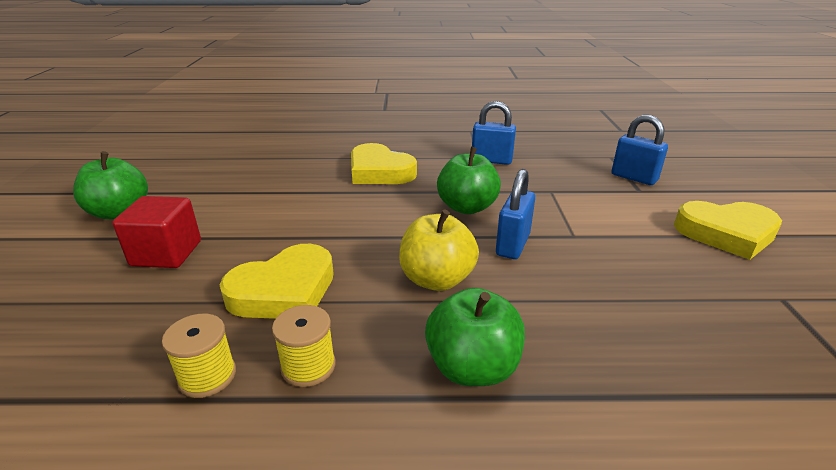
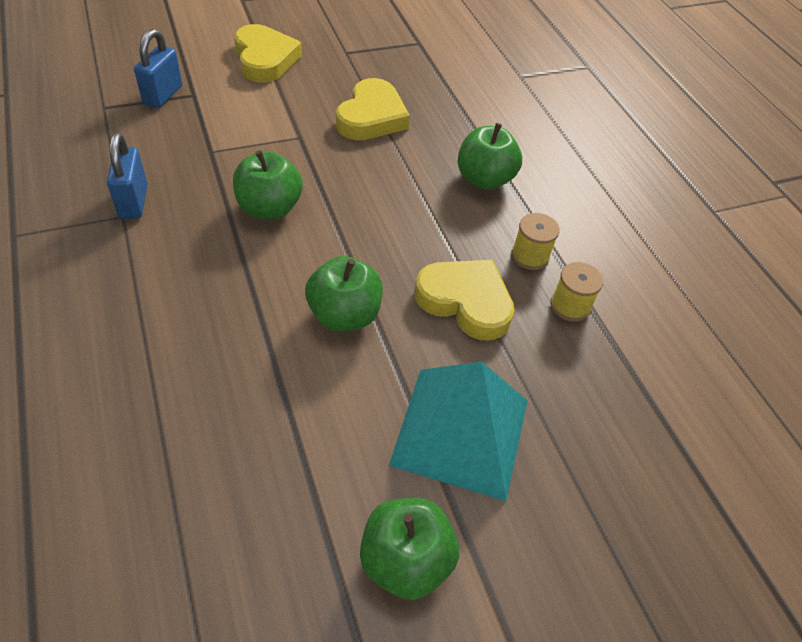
camera: 115 degrees left, 20 degrees up
(166, 253) = (461, 431): red cube -> turquoise pyramid
(324, 223) = (344, 315): none -> green apple
(379, 171) = (193, 304): yellow heart -> yellow heart (371, 117)
(437, 279) = (403, 210): yellow apple -> none
(512, 245) = (330, 171): blue padlock -> none

